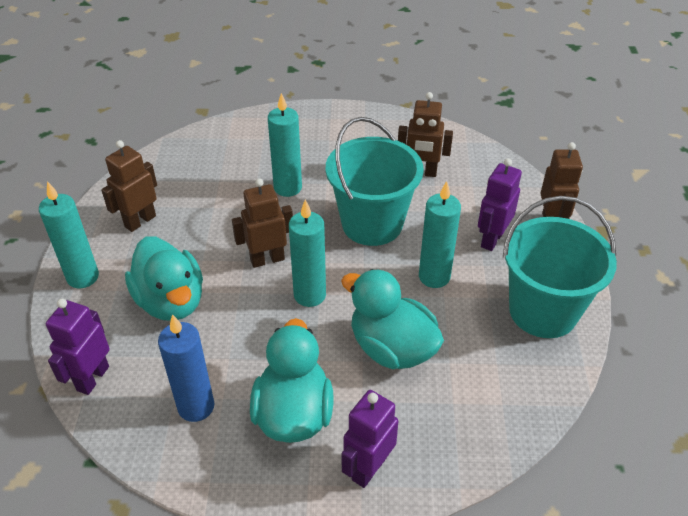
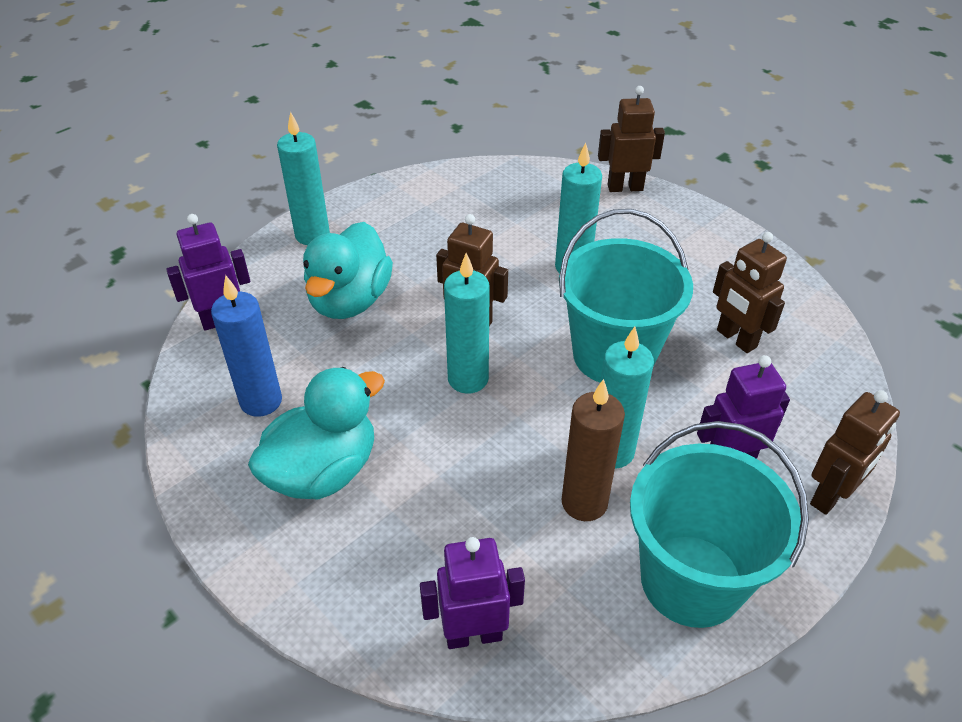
camera: 45 degrees right, 0 degrees up
(140, 221) = (409, 217): brown robot -> brown robot (625, 187)
(368, 468) = (320, 574): purple robot -> purple robot (473, 634)
(392, 348) = (480, 486): turquoise duck -> none
(453, 314) = (584, 503): none -> brown candle

